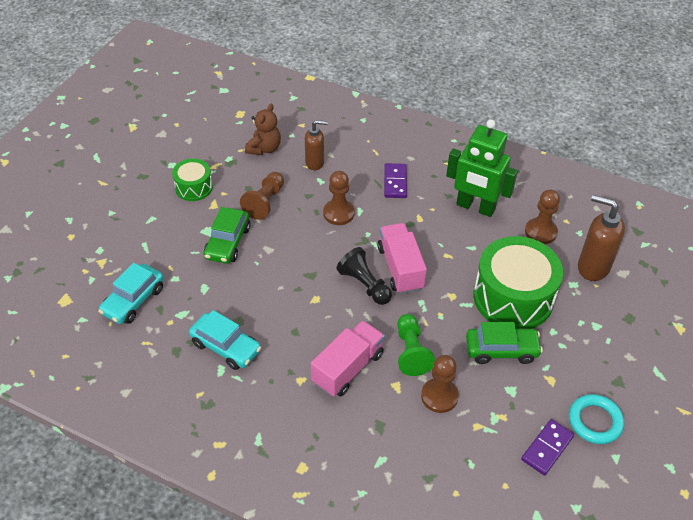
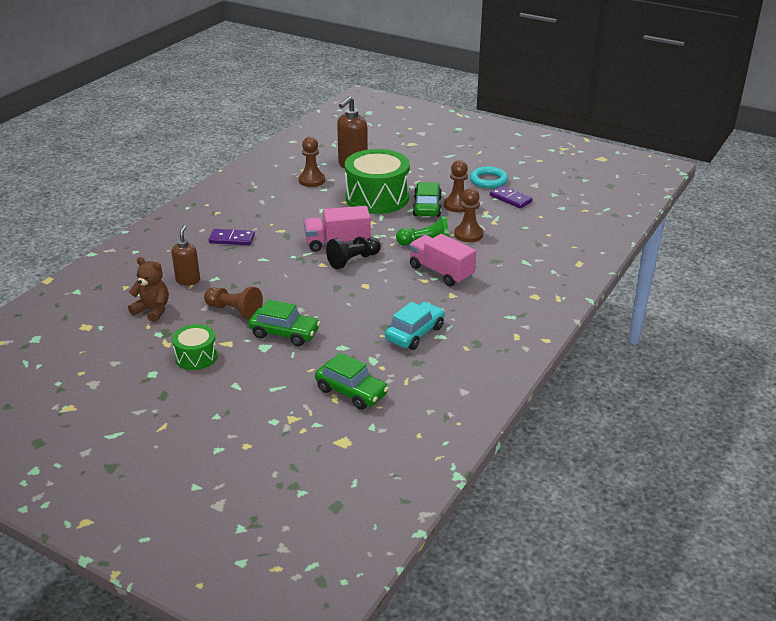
camera: 85 degrees left, 15 degrees down
(133, 300) = (351, 392): turquoise car -> green car
(338, 213) = (263, 270): brown pawn -> brown pawn (457, 205)
(475, 207) = (276, 204): green robot -> none

